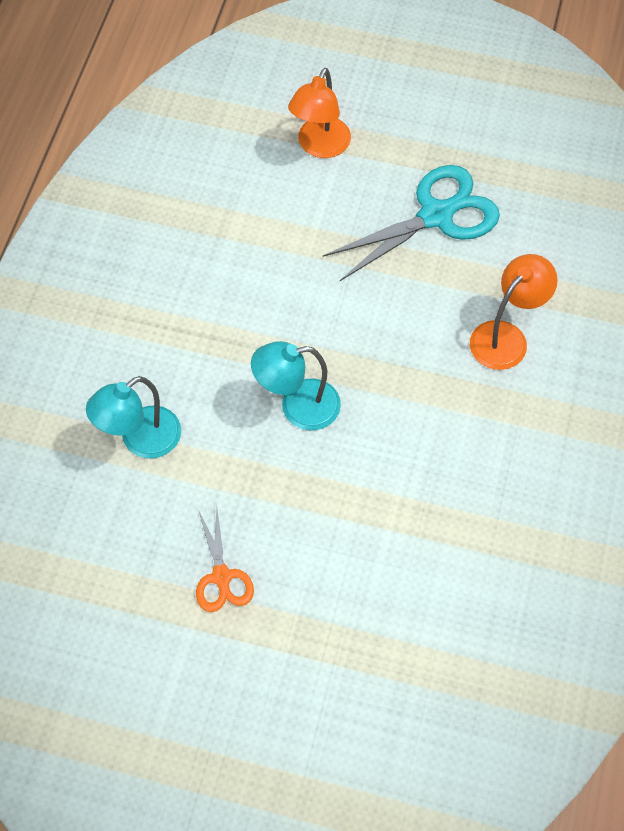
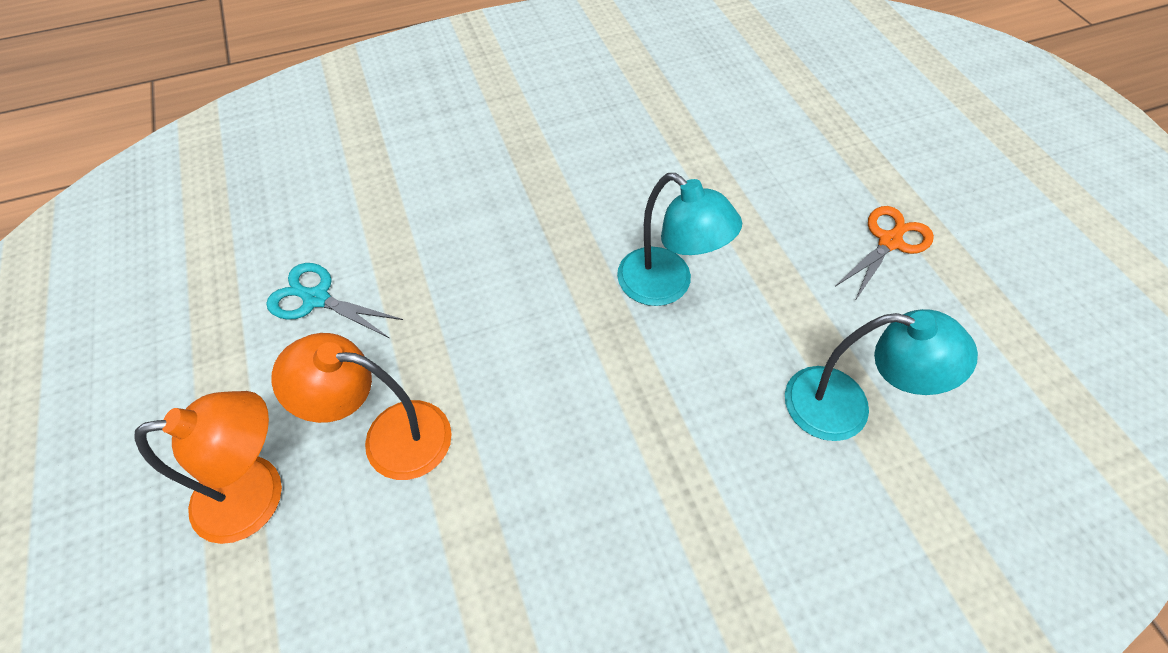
camera: 125 degrees left, 5 degrees down
(436, 216) = (316, 299): turquoise scissors -> turquoise scissors, size x0.55
(506, 337) = (446, 169): orange lamp -> orange lamp (389, 437)

